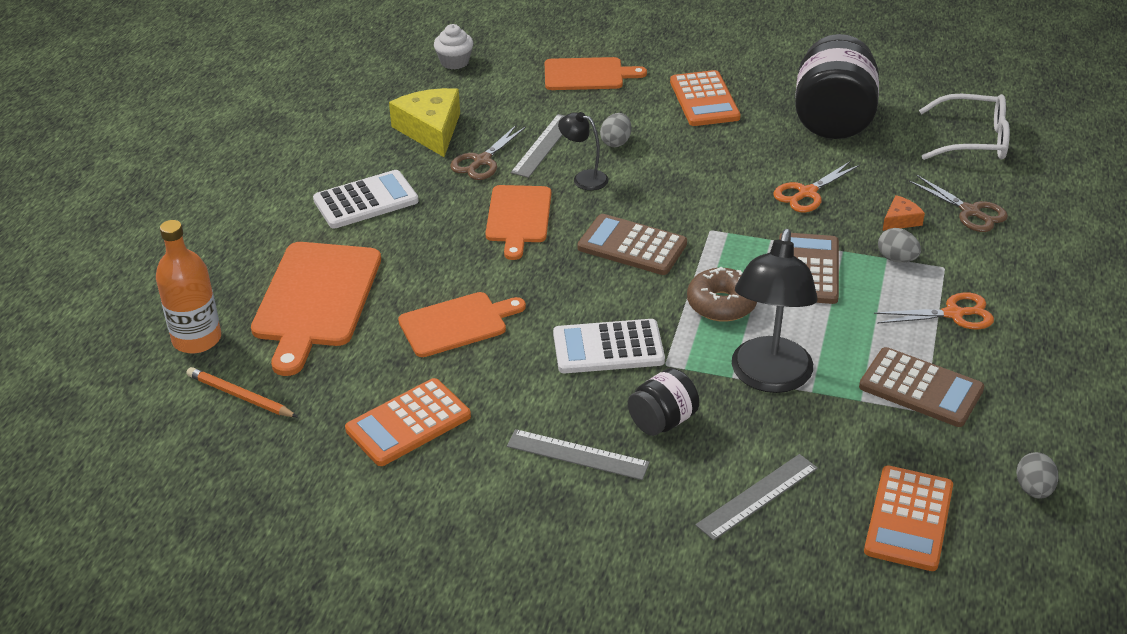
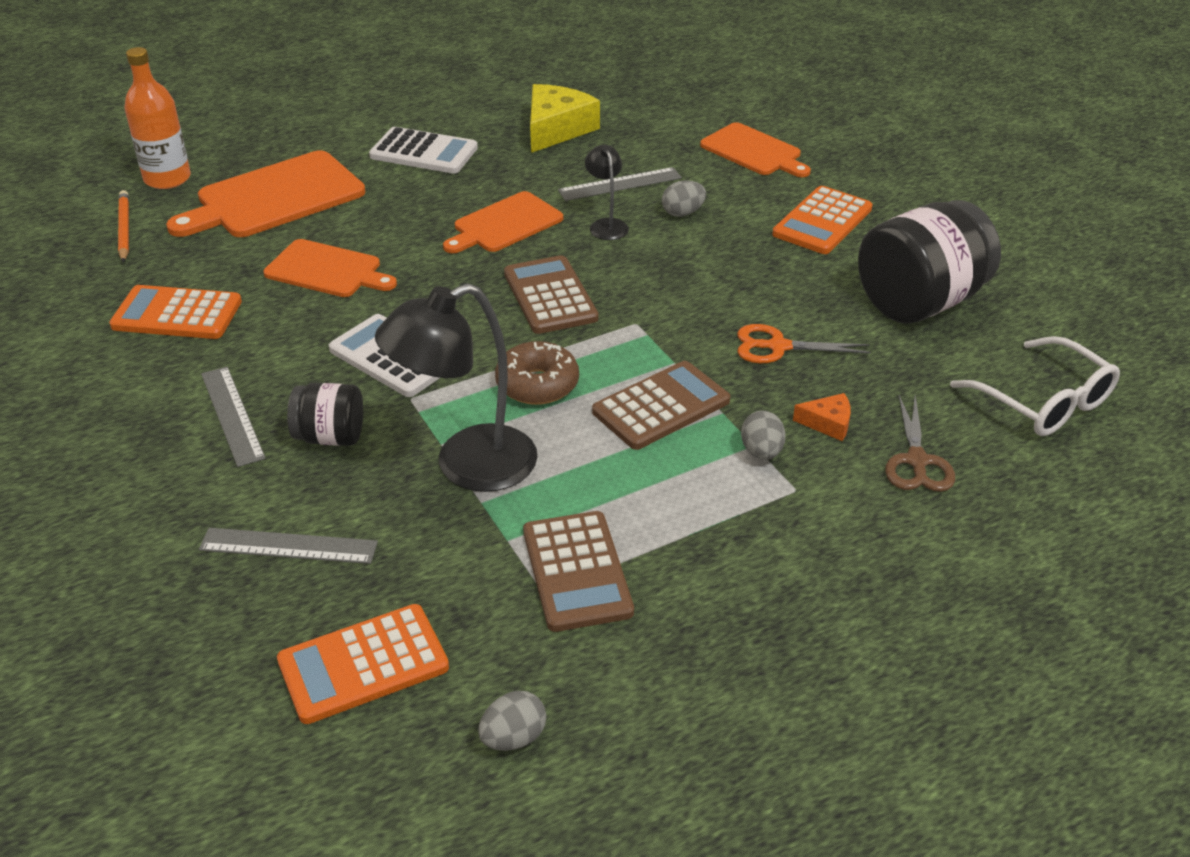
camera: 45 degrees right, 0 degrees up
(454, 62) = (663, 91): white cupcake -> none
(482, 161) = (553, 170): brown scissors -> none
(953, 314) = (727, 534): orange scissors -> none

